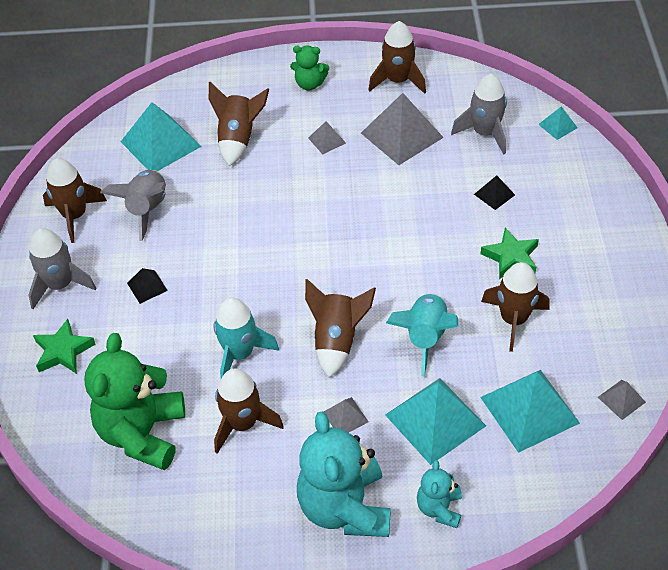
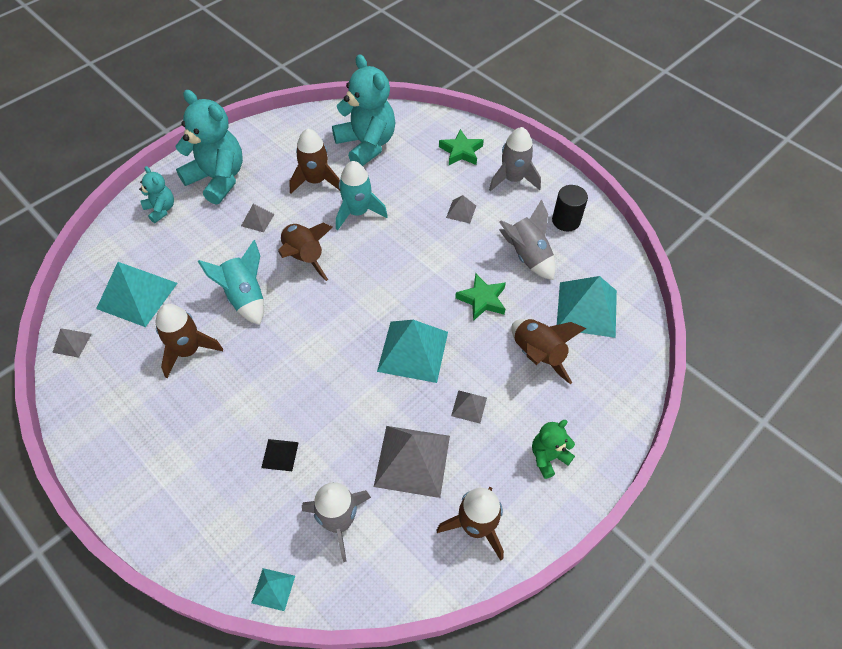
camera: 135 degrees right, 5 degrees up
(75, 216) = (566, 221): brown rocket -> black cylinder
(142, 433) = (366, 145): green teddy bear -> turquoise teddy bear
(147, 286) = (461, 211): black pyramid -> grey pyramid
(435, 420) = (198, 251): turquoise pyramid -> turquoise pyramid (413, 351)
(511, 257) = (224, 402): green star -> green star (482, 300)

